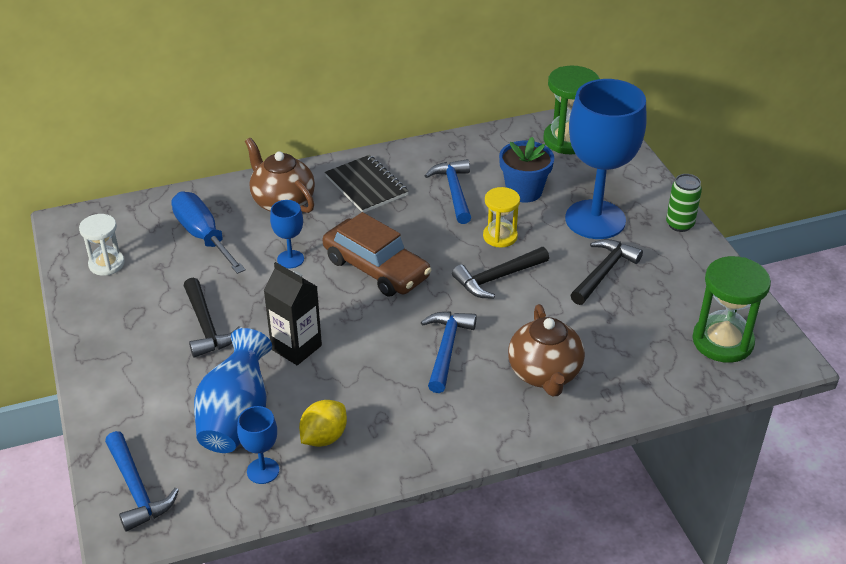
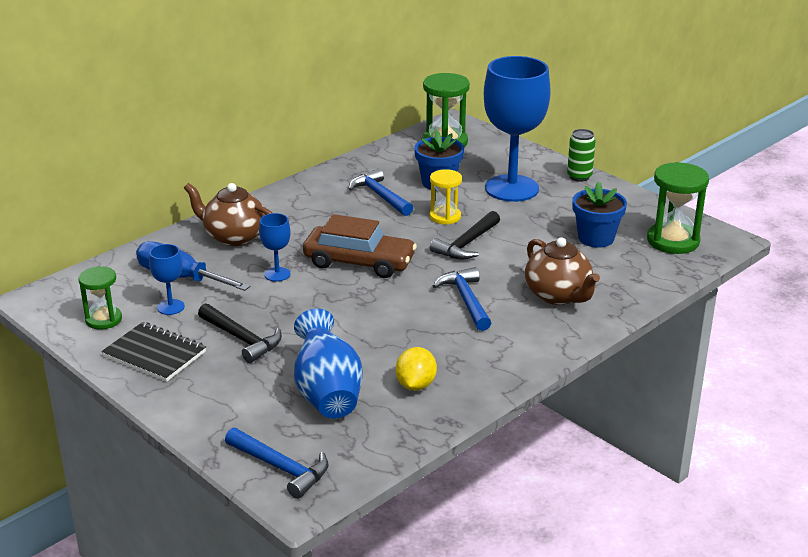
camera: 25 degrees left, 10 degrees down
(106, 264) = (103, 319): white hourglass -> green hourglass
(263, 471) = (383, 422): blue goblet -> blue goblet (170, 307)
(296, 347) = (337, 332): black carton -> none
(366, 186) = (300, 209): black notebook -> black notebook (155, 354)
(603, 272) = (547, 220): black hammer -> none
(639, 312) = (596, 238): none -> blue flower pot

